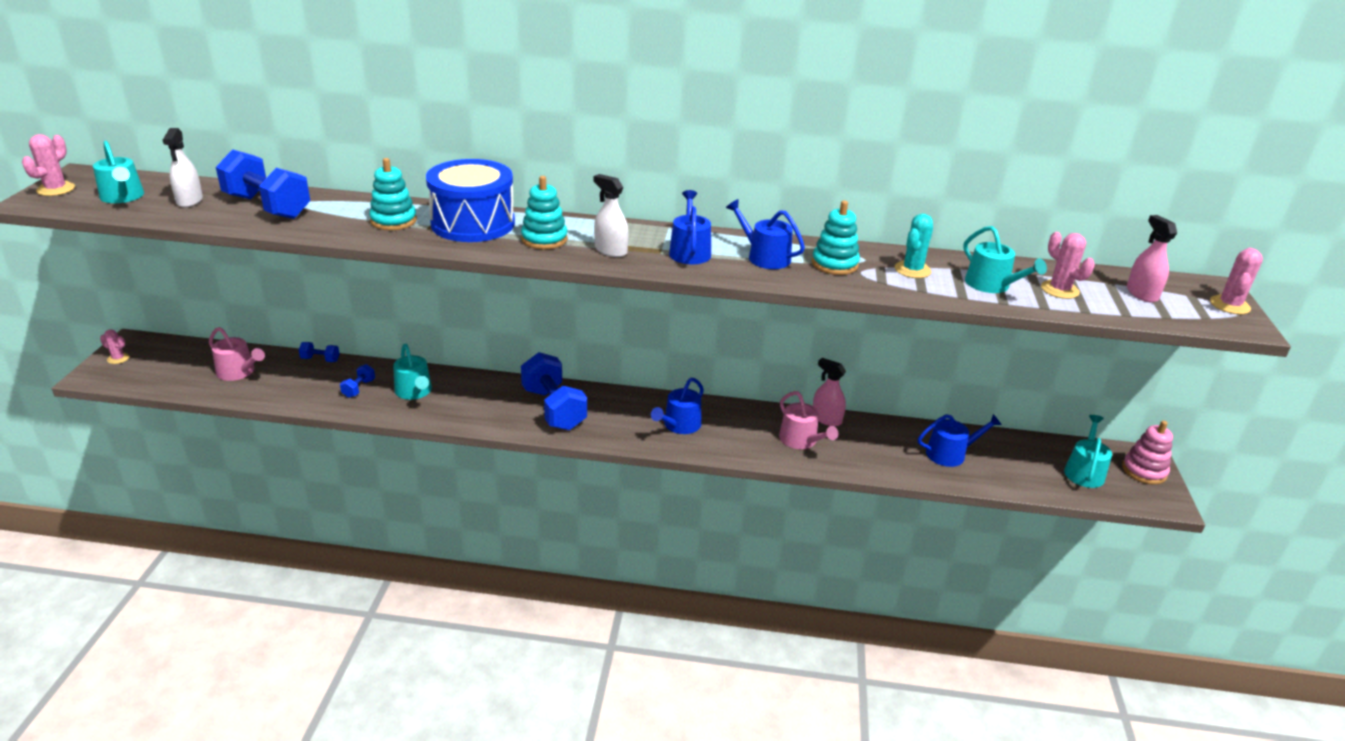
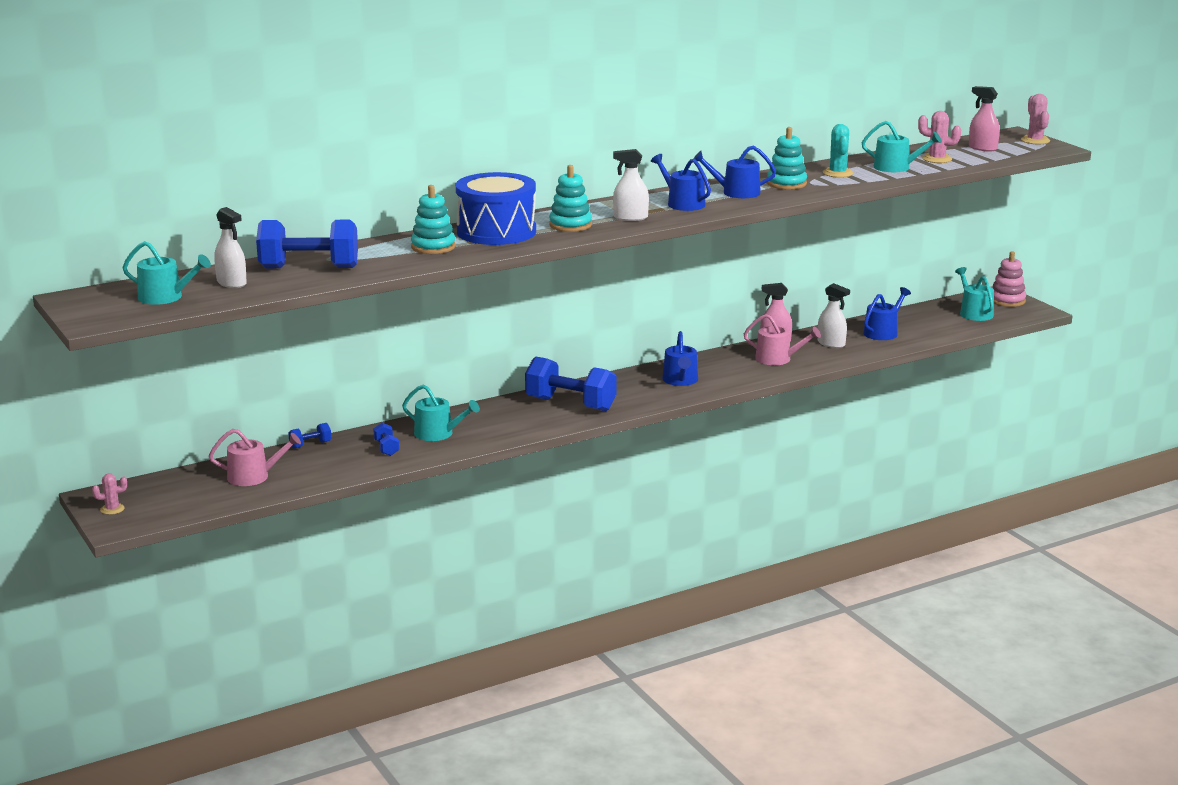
camera: 35 degrees left, 10 degrees down
(56, 189) = (86, 310): pink cactus -> none
(878, 445) = (831, 343): none -> white spray bottle

